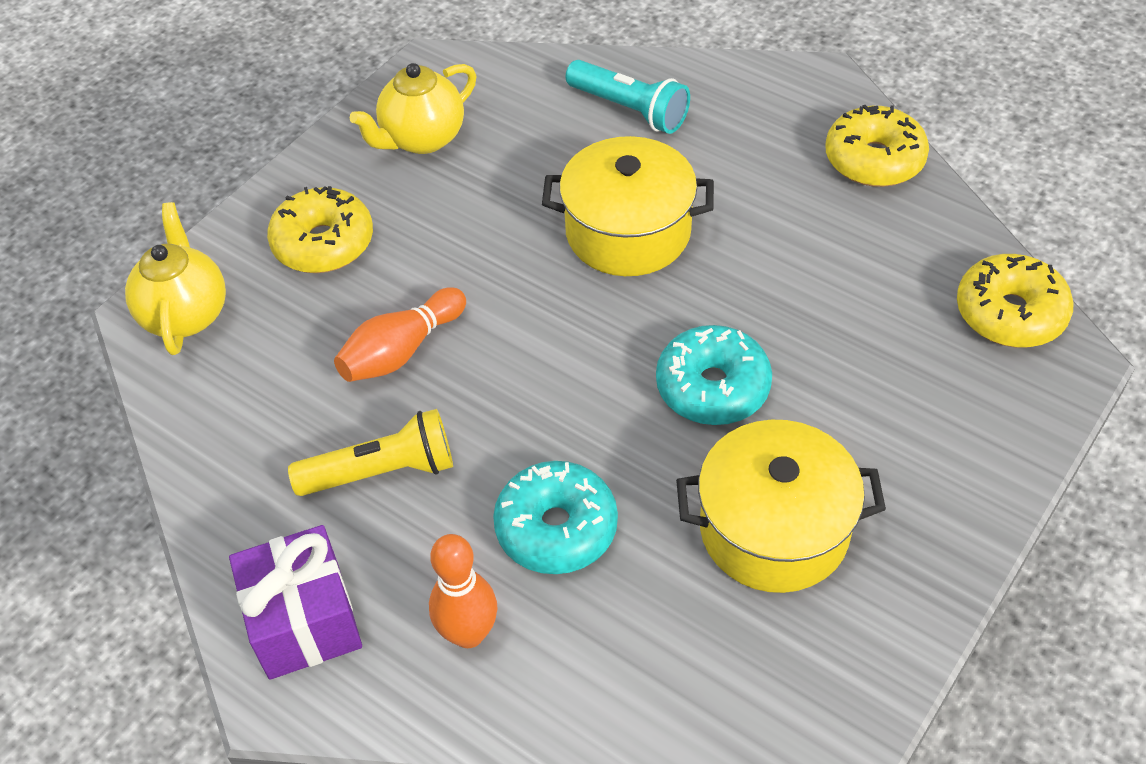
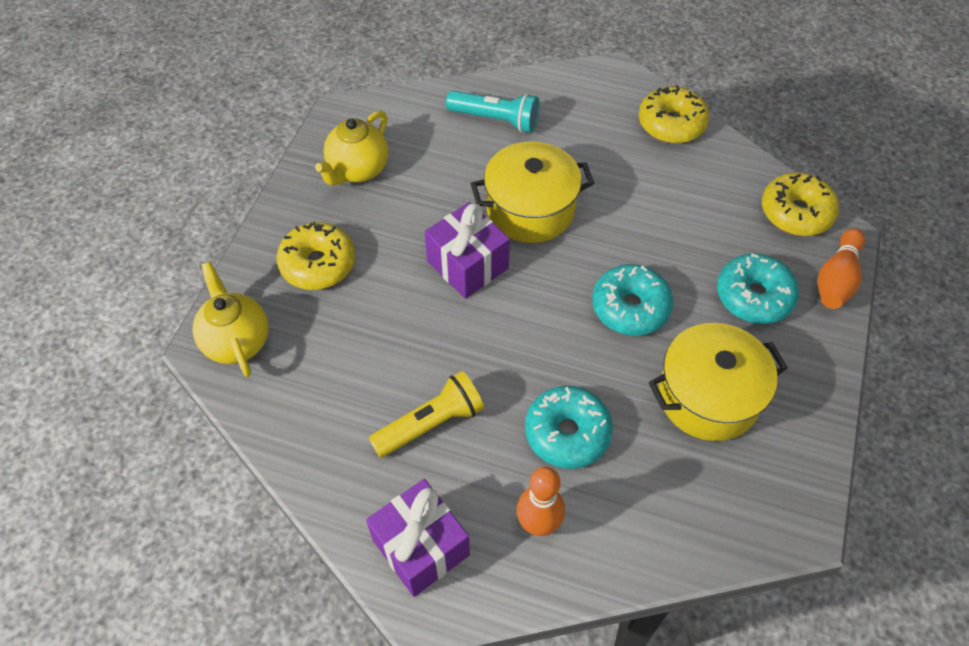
camera: 20 degrees left, 5 degrees up
(401, 351) = (408, 331): orange bowling pin -> orange bowling pin (836, 279)
(514, 285) = (467, 265): none -> purple gift
(898, 412) = (754, 296): none -> turquoise donut

